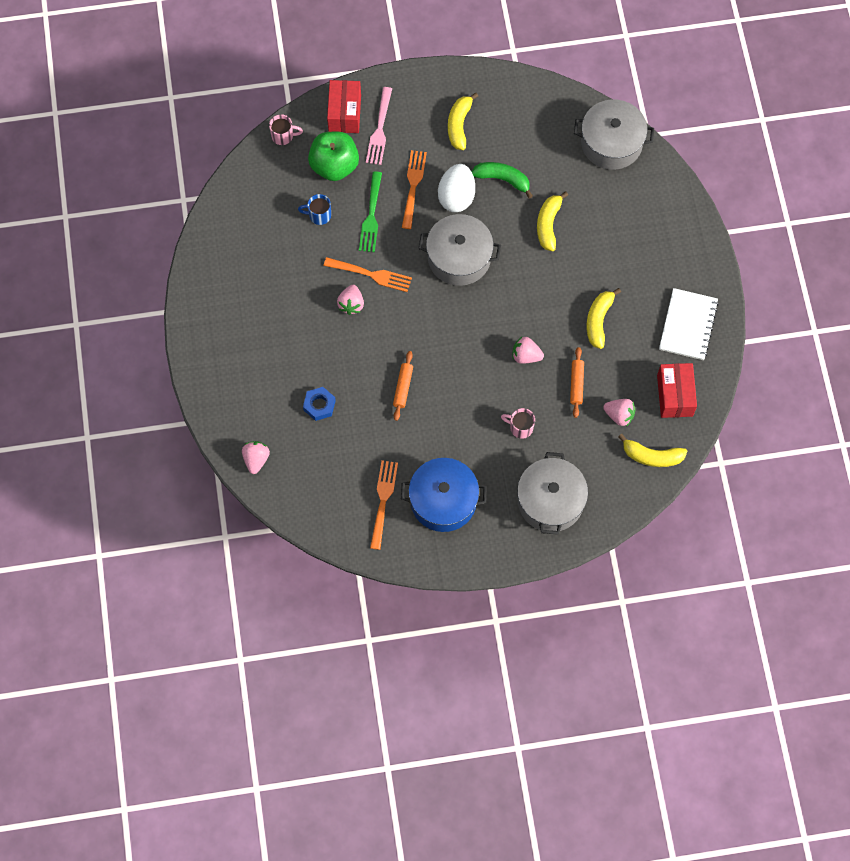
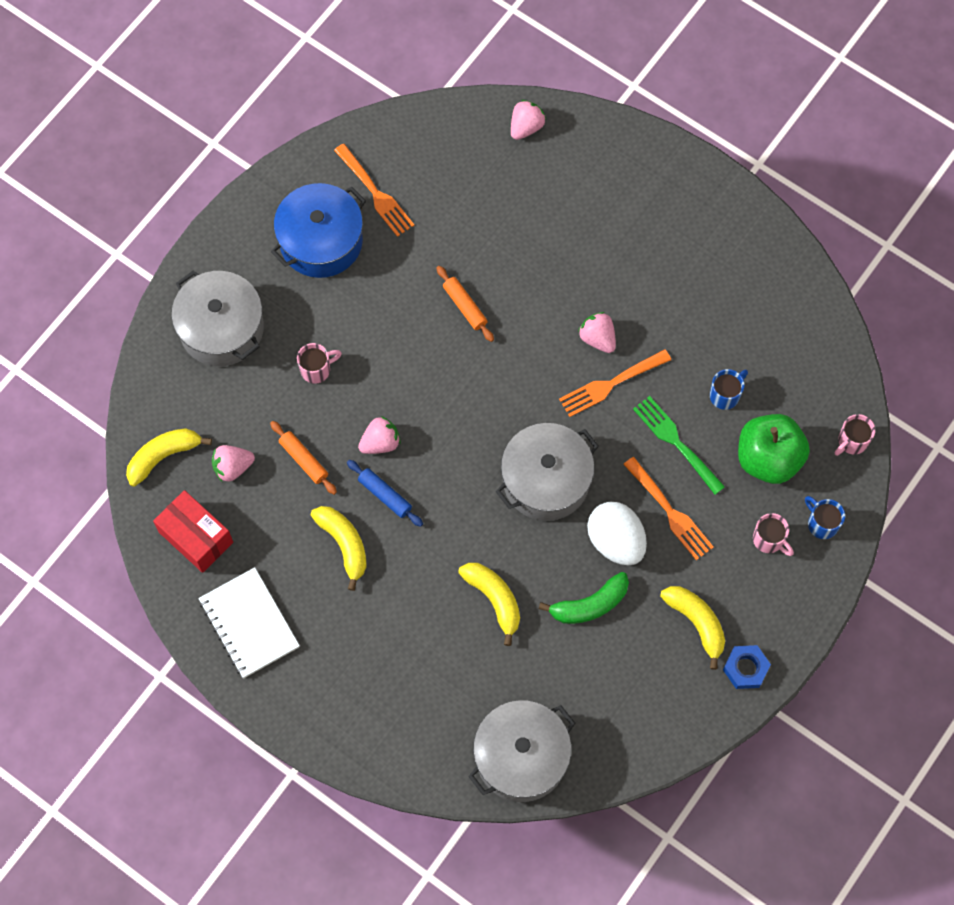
camera: 135 degrees right, 0 degrees up
(256, 459) = (526, 127): pink strawberry -> pink strawberry turned 105 degrees counterclockwise
(319, 405) = (523, 222): blue nut -> blue nut (745, 668)
(344, 113) = (822, 523): red box -> blue mug
(379, 129) = (769, 540): pink fork -> pink mug
(551, 326) = (385, 495): none -> blue rolling pin

